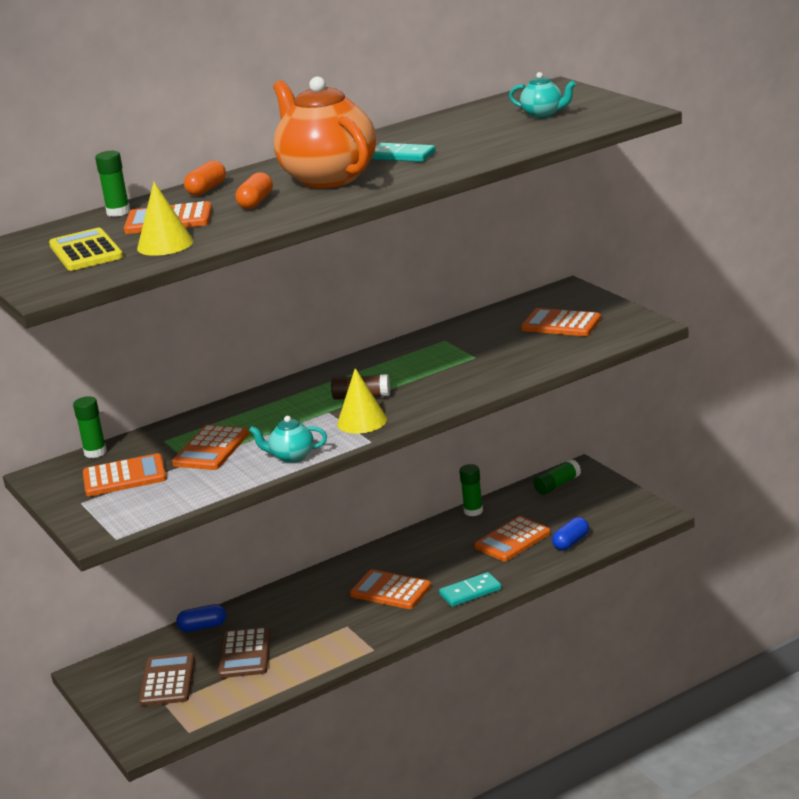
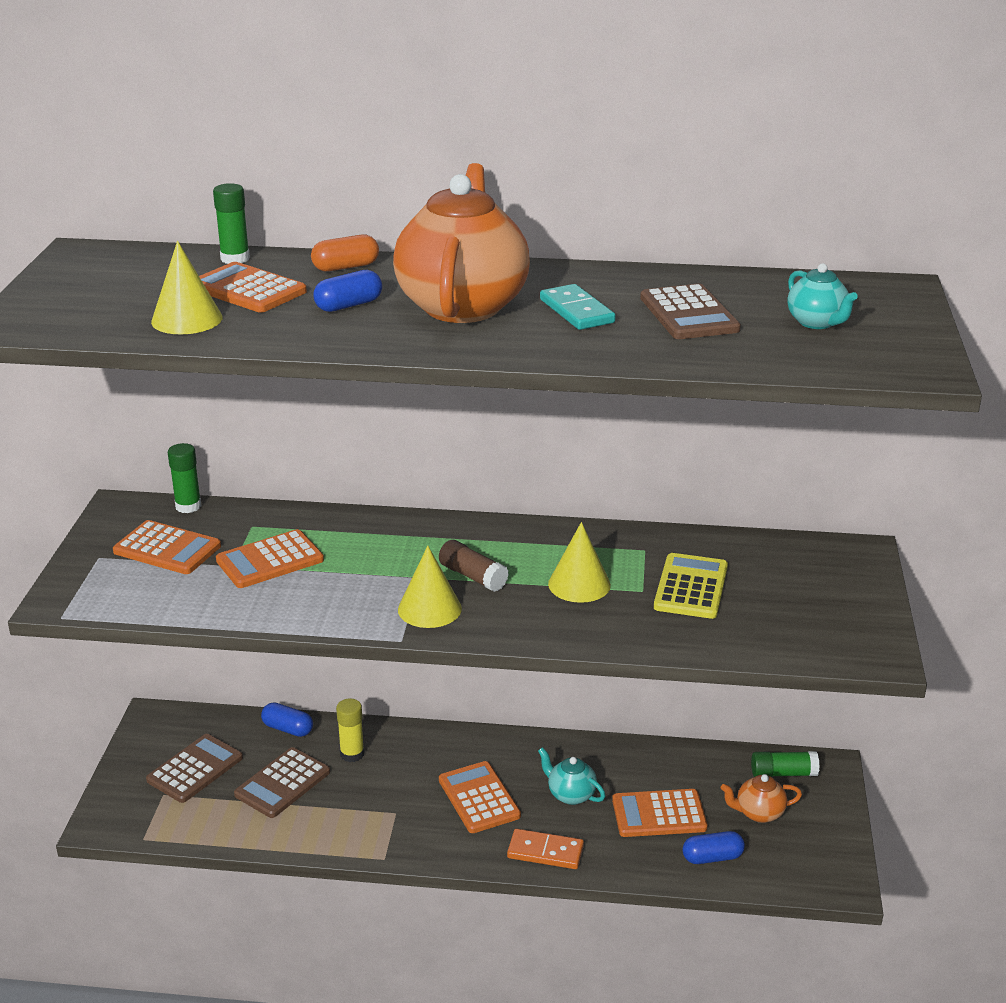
camera: 35 degrees right, 5 degrees up
(86, 251) = (124, 293): yellow calculator -> yellow calculator (691, 587)
(256, 202) = (348, 305): orange capsule -> blue capsule
(270, 615) = (352, 754): none -> yellow glue stick
(291, 456) = (314, 614): turquoise teapot -> turquoise teapot (570, 794)
(433, 371) = (579, 584): none -> yellow cone
(467, 135) = (689, 314): none -> brown calculator
(470, 592) = (545, 852): turquoise domino -> orange domino
(473, 511) = (663, 752): green glue stick -> none
(561, 324) = (789, 597): orange calculator -> none
(569, 509) = (759, 813): none -> orange teapot

